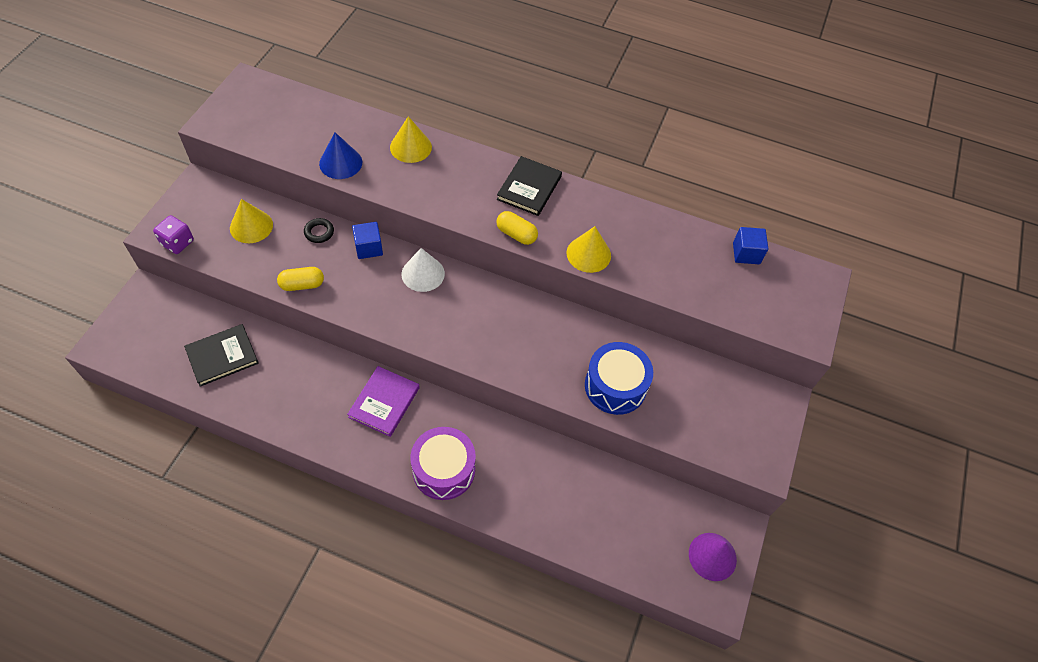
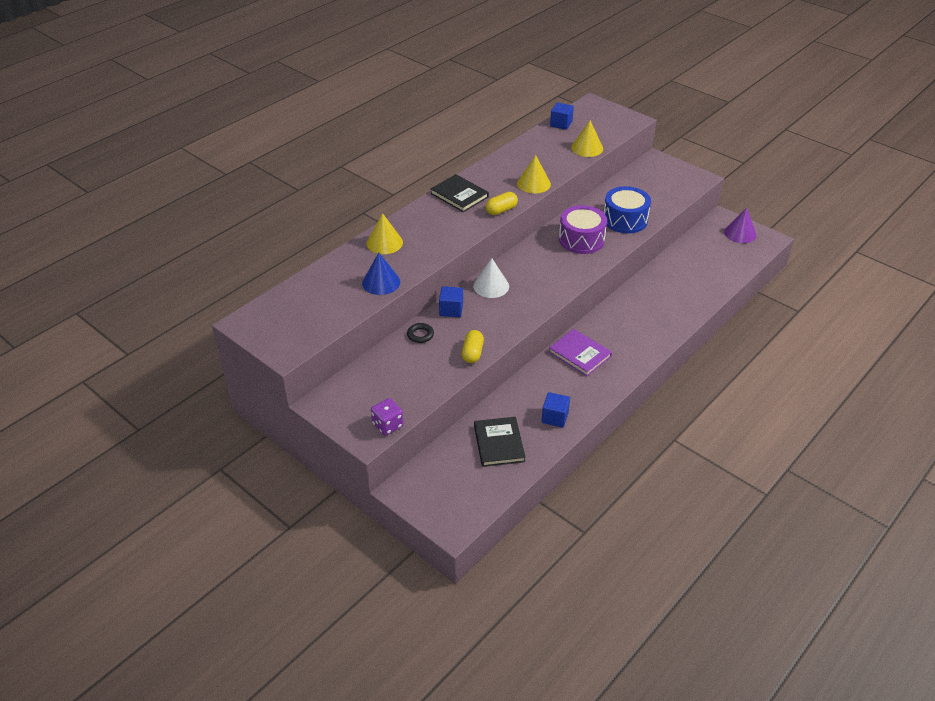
camera: 65 degrees left, 15 degrees down
(251, 226) = (392, 375): yellow cone -> yellow cone (587, 148)
(273, 399) = (555, 417): none -> blue cube
(443, 469) = (647, 334): purple drum -> purple drum (581, 239)

